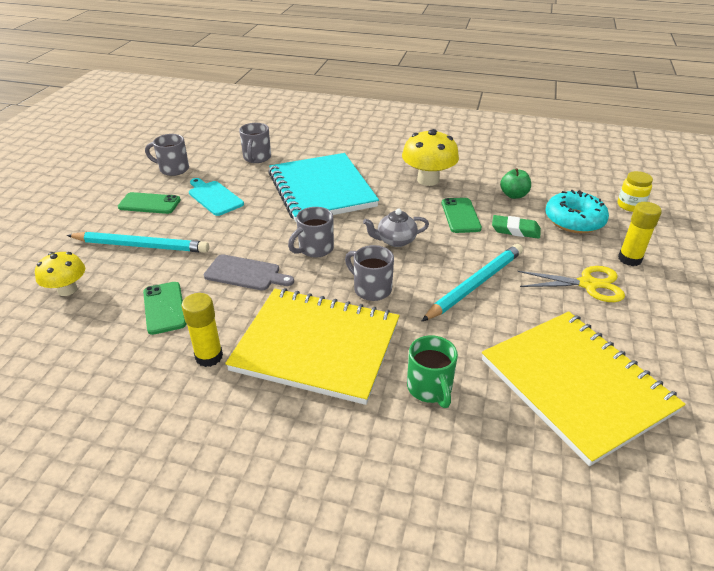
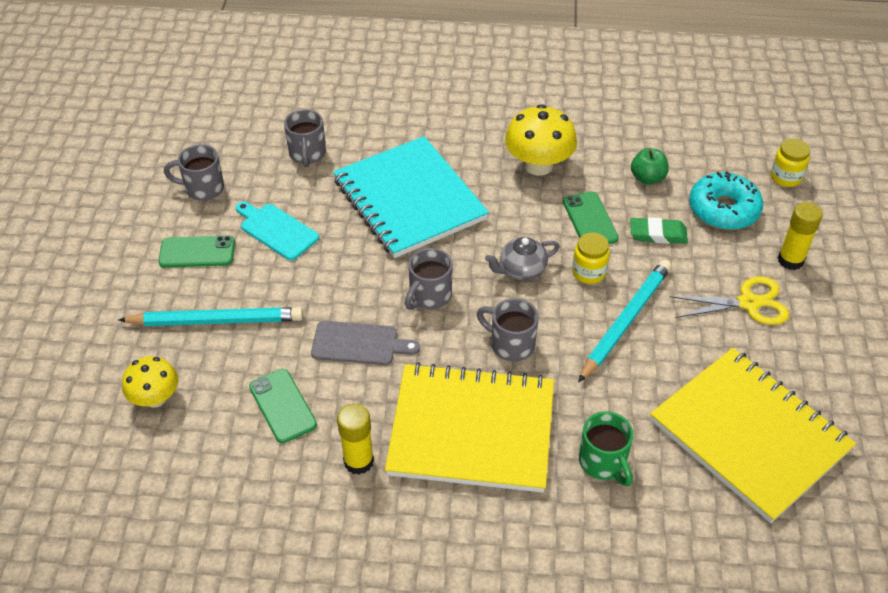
camera: 10 degrees left, 10 degrees up
(451, 248) = (589, 272): none -> yellow jar

